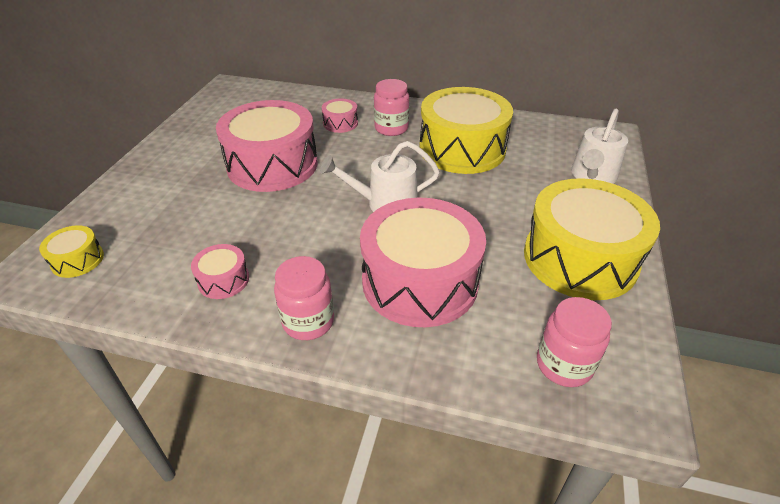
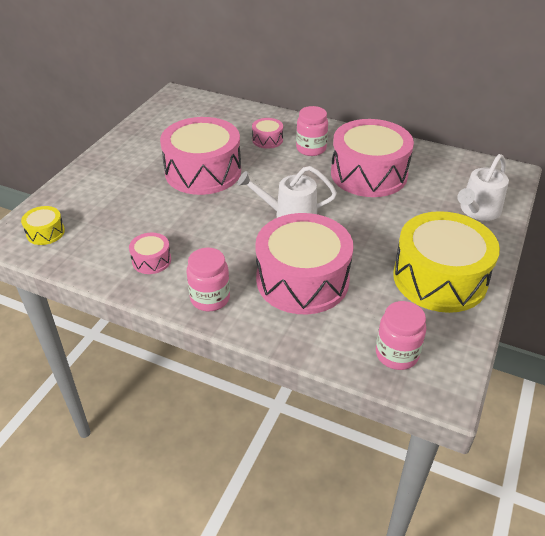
camera: 10 degrees right, 0 degrees up
(462, 149) = (369, 174): yellow drum -> pink drum

